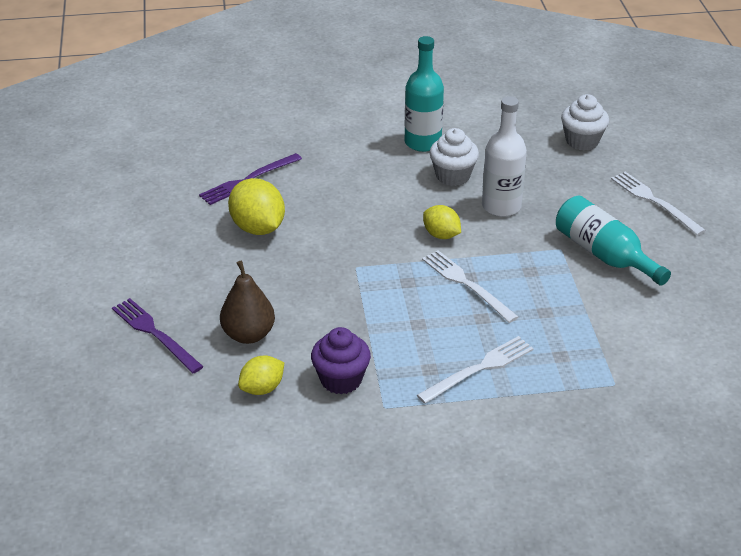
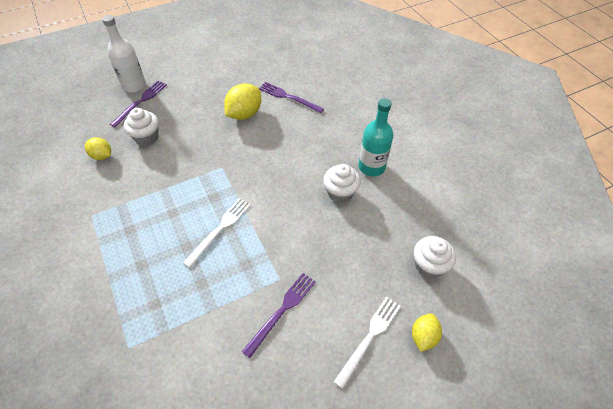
camera: 70 degrees right, 15 degrees up
(248, 335) = (147, 137): brown pear -> white cupcake
(341, 380) = (113, 188): purple cupcake -> none
(441, 235) = (269, 202): yellow lemon -> yellow lemon (423, 336)
(479, 369) = (133, 257): white fork -> none
(501, 206) = (316, 229): white bottle -> white bottle (134, 85)
(604, 254) = (282, 311): turquoise bottle -> purple fork

